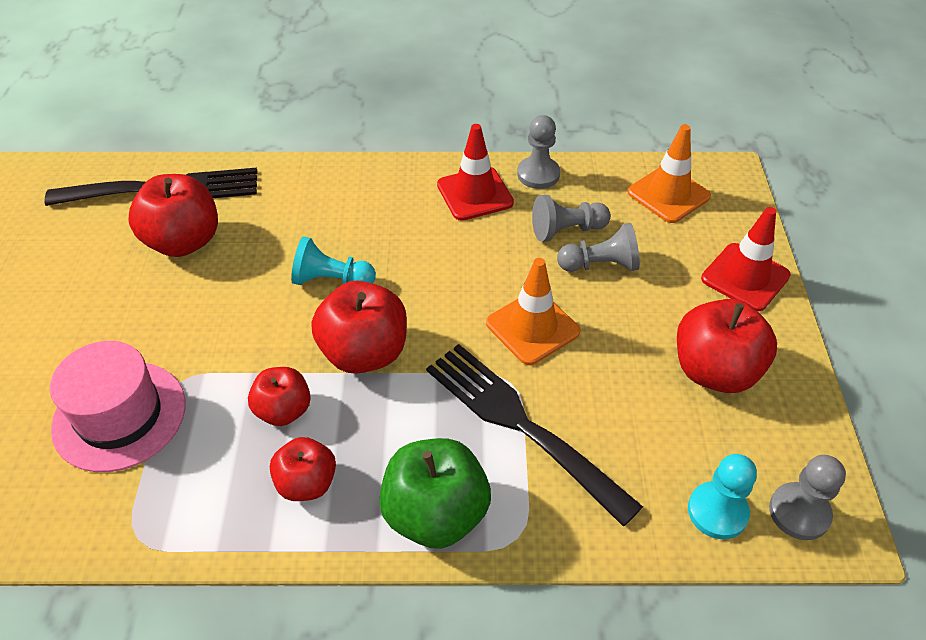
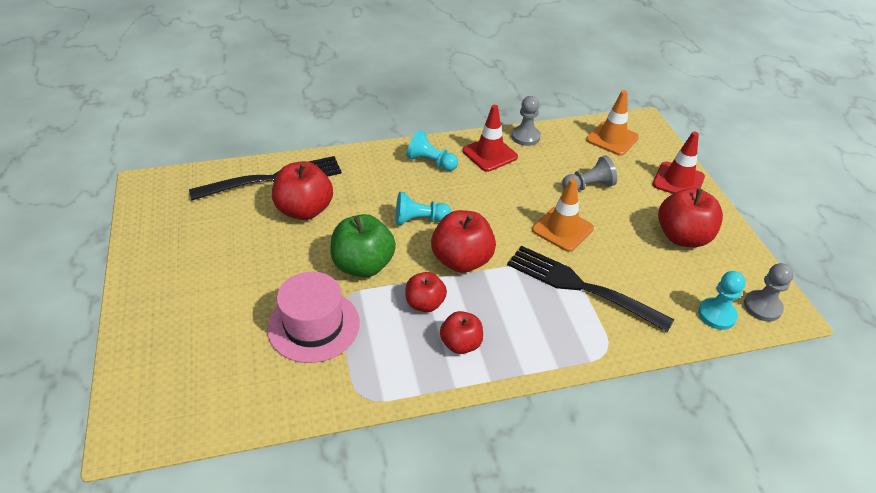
camera: 15 degrees left, 5 degrees down
(385, 195) = (431, 162): none -> turquoise pawn
(435, 514) = (551, 346): green apple -> green apple (363, 265)
(567, 230) = (558, 168): grey pawn -> none

